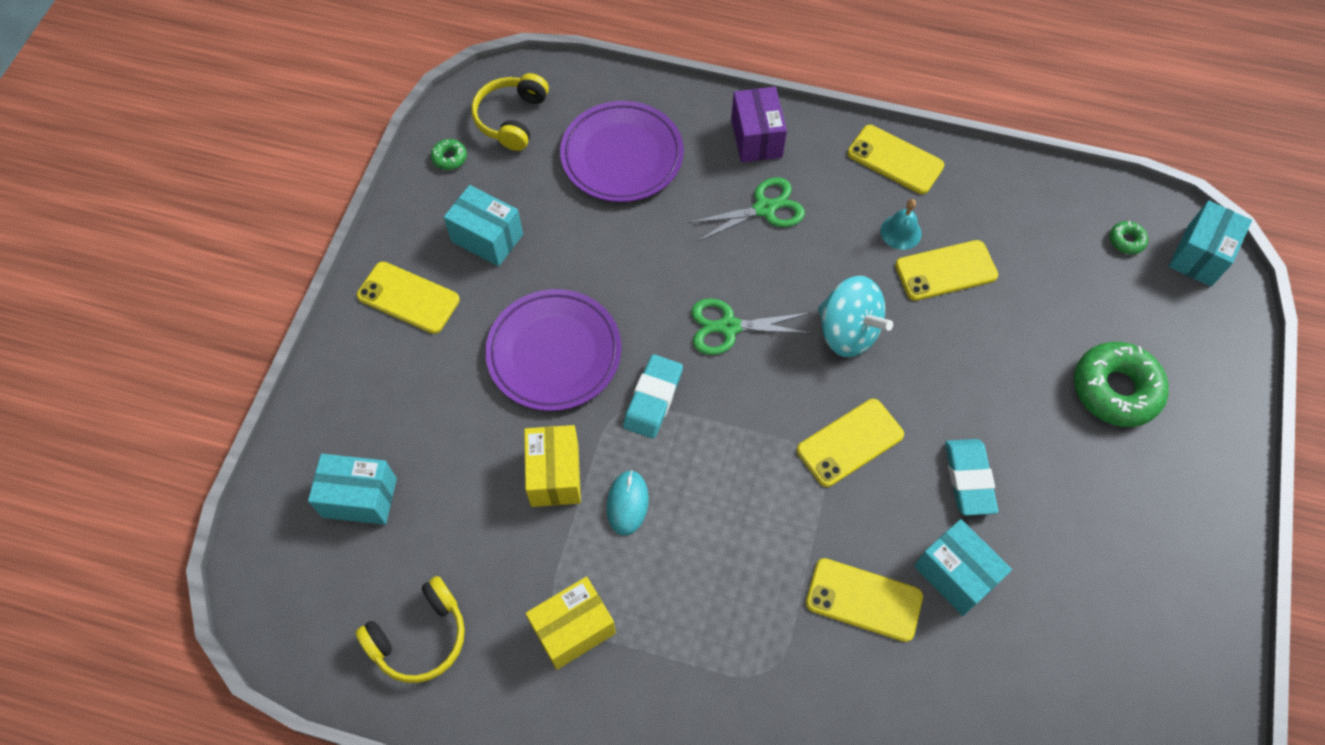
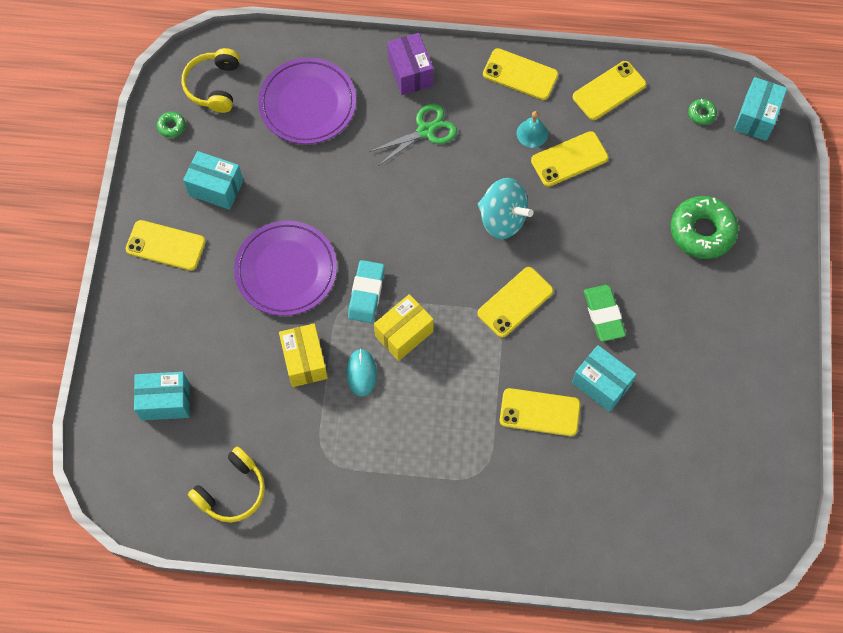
camera: 10 degrees left, 5 degrees up
(573, 629) = (339, 467): yellow box -> yellow box (404, 334)
(728, 327) = (413, 229): green scissors -> none
(968, 479) = (603, 314): turquoise eraser -> green eraser
(1007, 195) = (609, 91): none -> yellow phone

